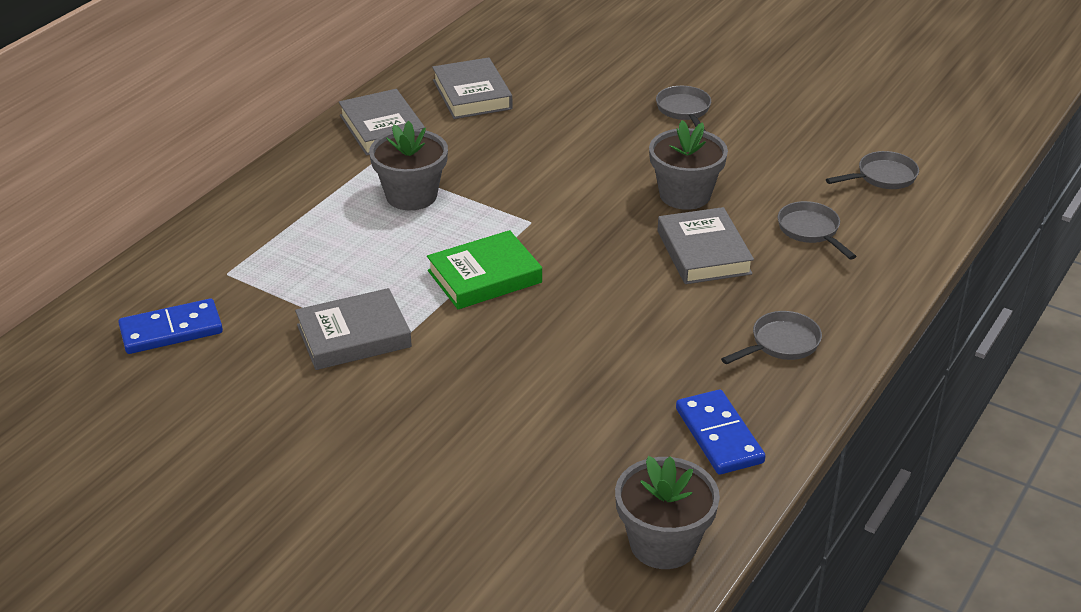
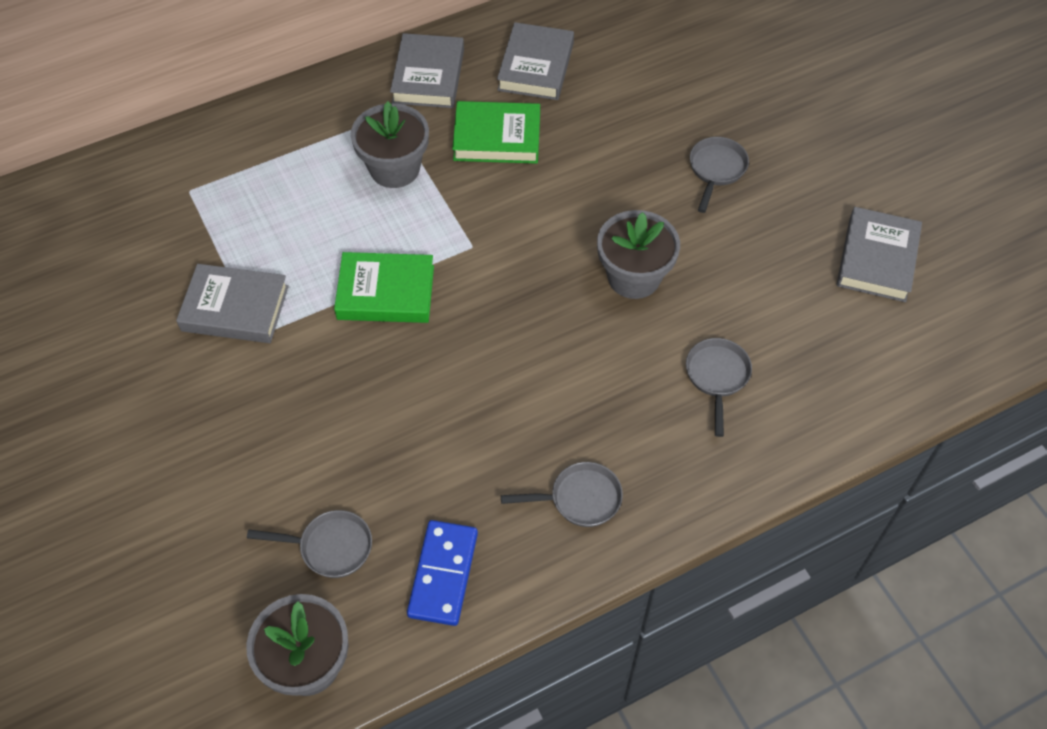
camera: 30 degrees right, 20 degrees up
(171, 330) = (106, 234): blue domino -> none
(483, 148) = (497, 137): none -> green book
(703, 252) = (596, 355): grey book -> grey book (877, 259)
(882, 177) = (844, 342): grey pan -> grey pan (330, 547)

